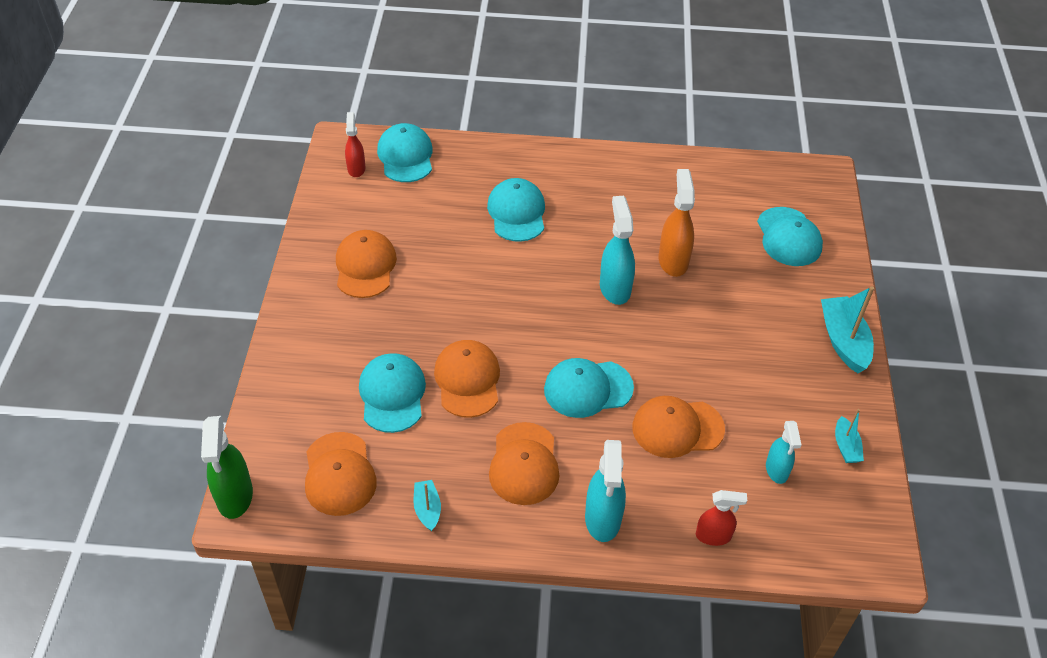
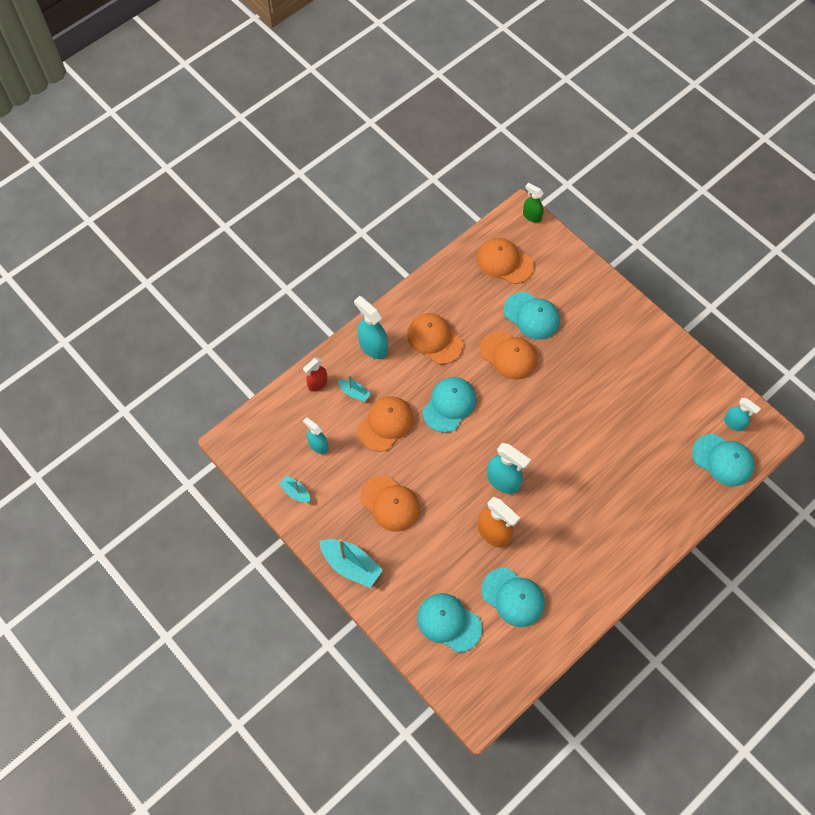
camera: 135 degrees right, 15 degrees up
(235, 496) = (531, 216): green spray bottle -> green spray bottle, size x0.64
(356, 168) = (734, 423): red spray bottle -> turquoise spray bottle
(365, 266) = (638, 367): orange cap -> orange cap (390, 503)
(427, 509) = (450, 282): turquoise boat -> turquoise boat (354, 393)
(517, 213) = (613, 481): turquoise cap -> turquoise cap (513, 597)

